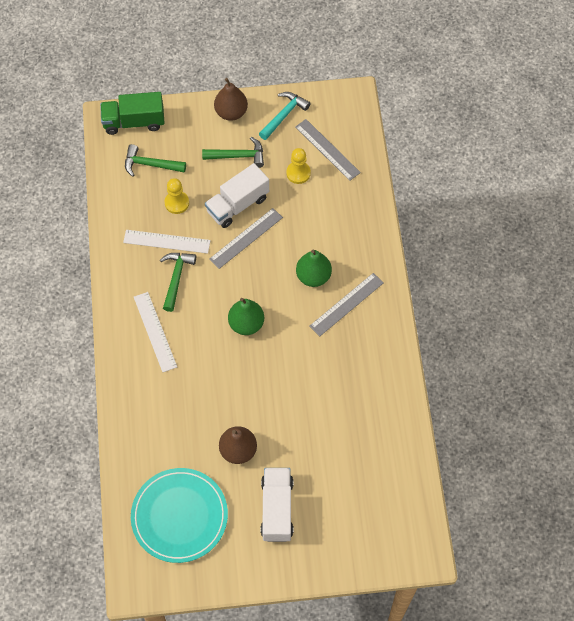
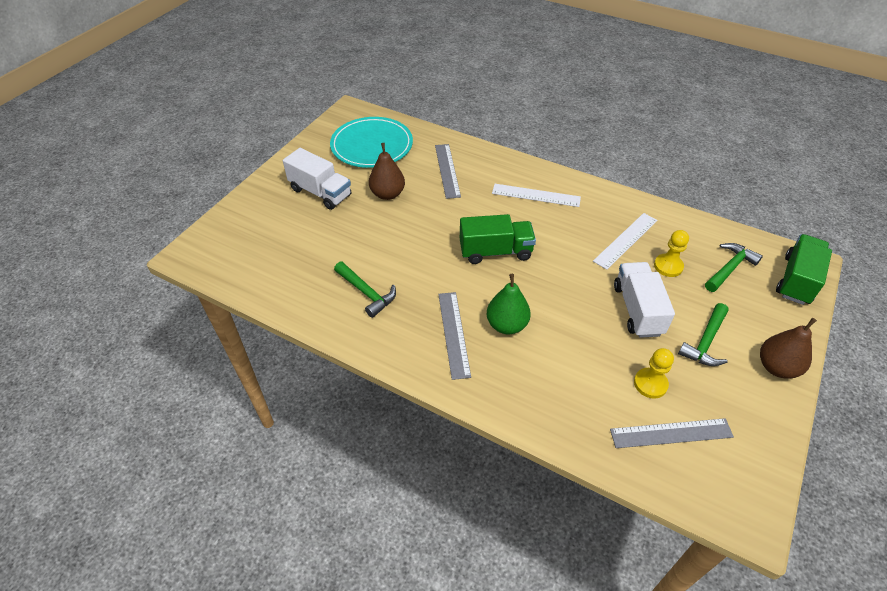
camera: 125 degrees right, 15 degrees down
(176, 278) = (580, 229): green hammer -> green hammer (367, 293)
(246, 238) = (591, 296): grey ruler -> grey ruler (447, 170)
(246, 324) = (495, 251): green pear -> green truck
(284, 115) = (750, 418): turquoise hammer -> none

